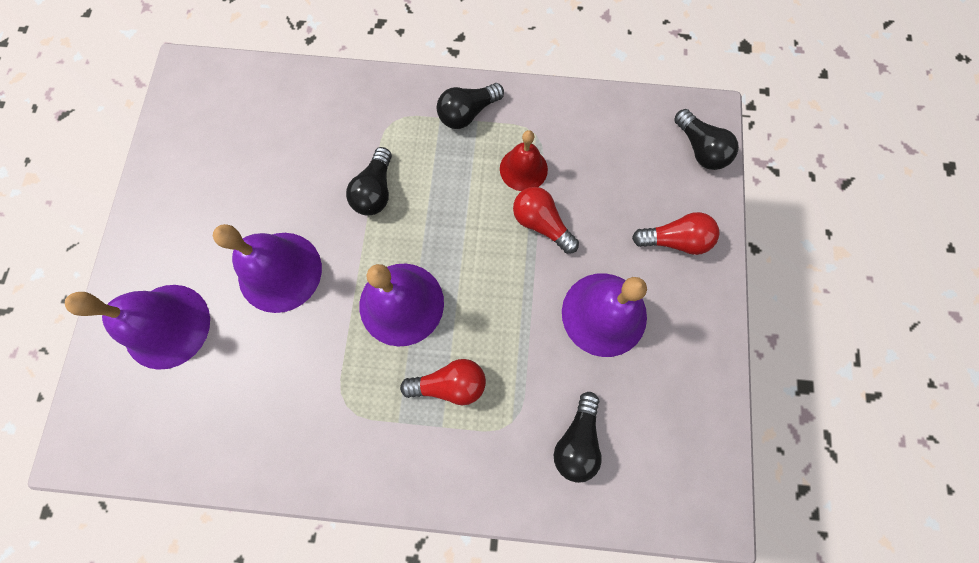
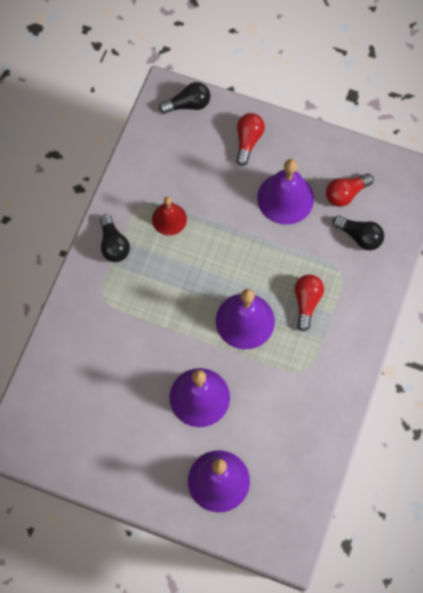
camera: 75 degrees left, 5 degrees down
(375, 191) = (156, 321): black light bulb -> none
(541, 224) = (213, 218): red light bulb -> red light bulb (346, 194)

